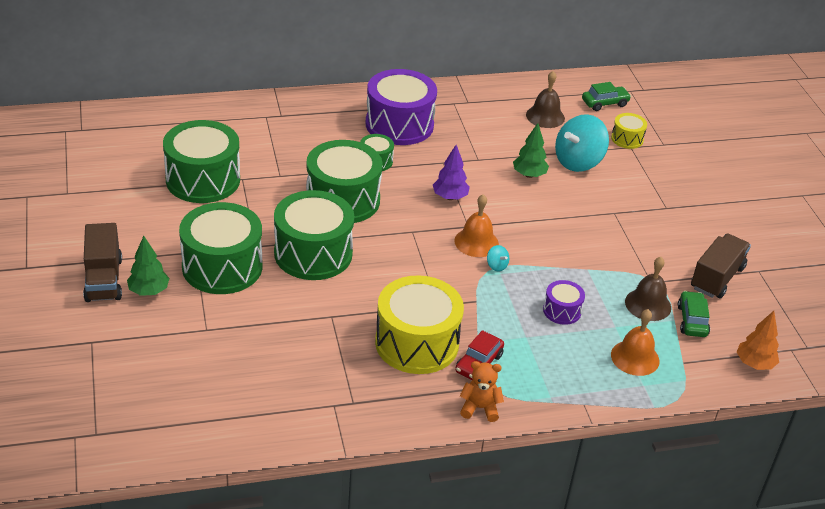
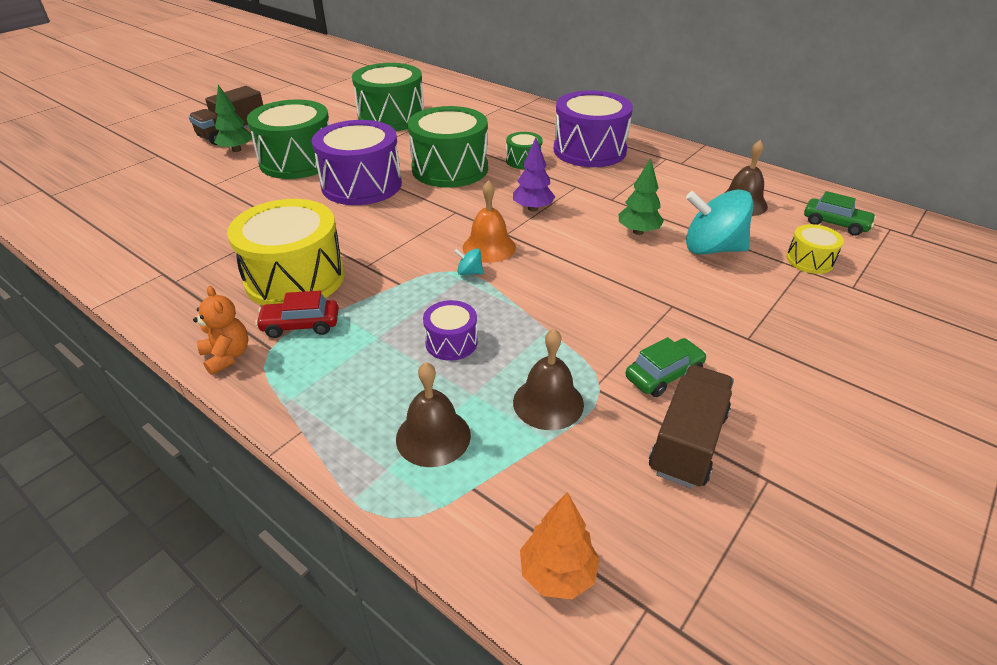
camera: 55 degrees right, 0 degrees up
(313, 253) = (361, 185): green drum -> purple drum
(496, 266) = (469, 272): turquoise spinning top -> turquoise spinning top turned 90 degrees clockwise
(635, 357) = (433, 436): orange bell -> brown bell
(692, 320) = (569, 457): green car -> green car (663, 375)
(717, 278) = (687, 442): brown truck -> brown truck turned 60 degrees counterclockwise

